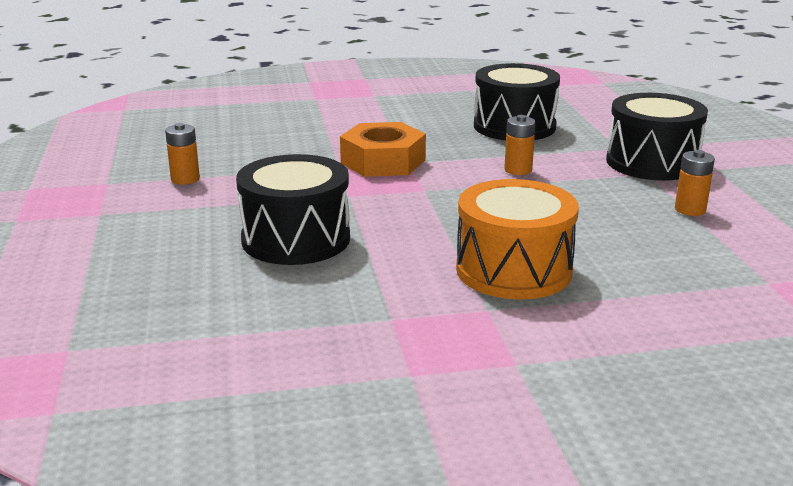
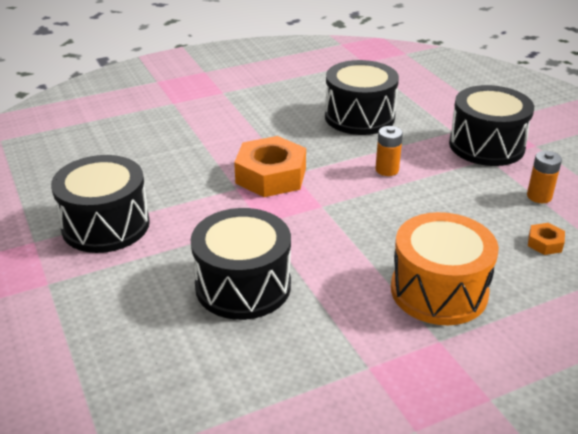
camera: 15 degrees left, 10 degrees up
(185, 179) = (106, 225): orange battery -> black drum
(671, 248) = (545, 243): none -> orange nut

